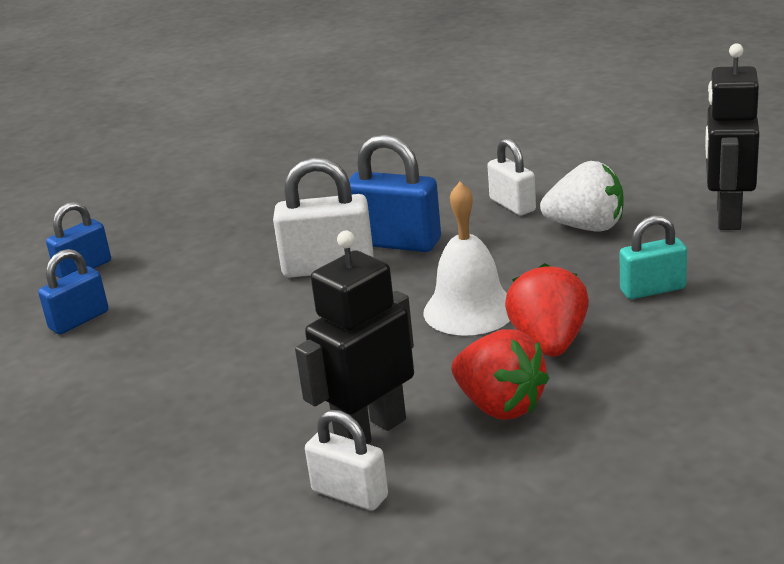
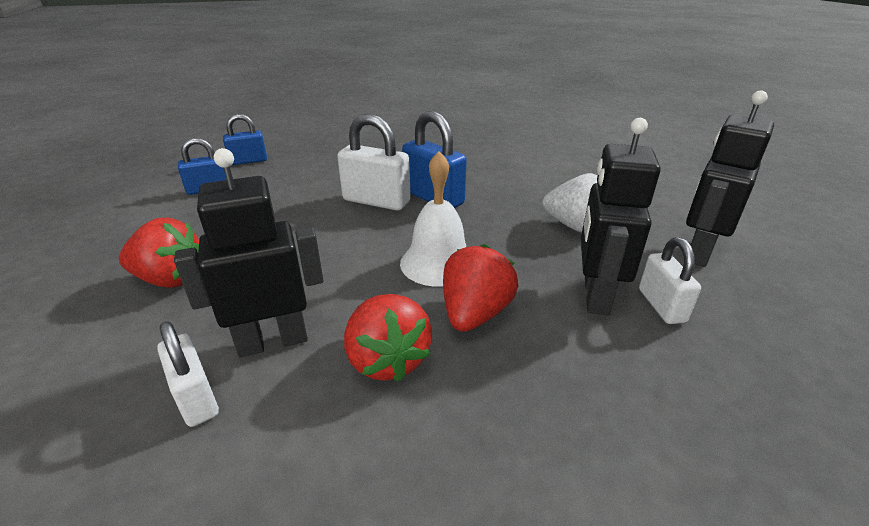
camera: 20 degrees right, 5 degrees up
(178, 422) = (170, 279): none -> red strawberry
(512, 205) = (532, 195): white padlock -> white padlock (661, 305)
(652, 289) = (595, 296): turquoise padlock -> black robot

